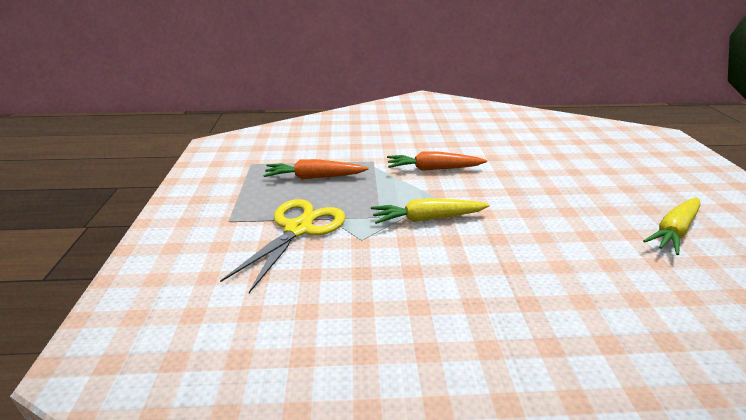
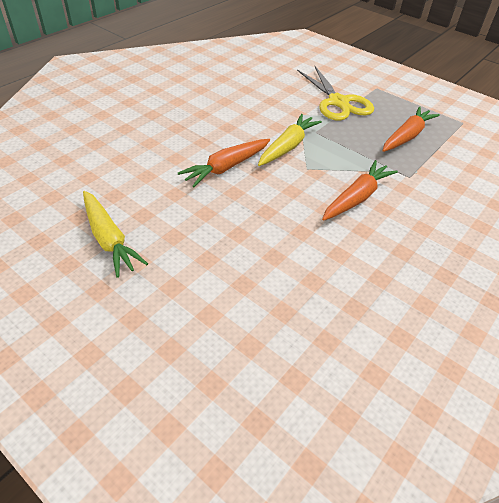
camera: 130 degrees right, 15 degrees up
(513, 231) = (226, 167): none -> orange carrot
(673, 231) = (109, 239): yellow carrot -> yellow carrot turned 150 degrees clockwise

